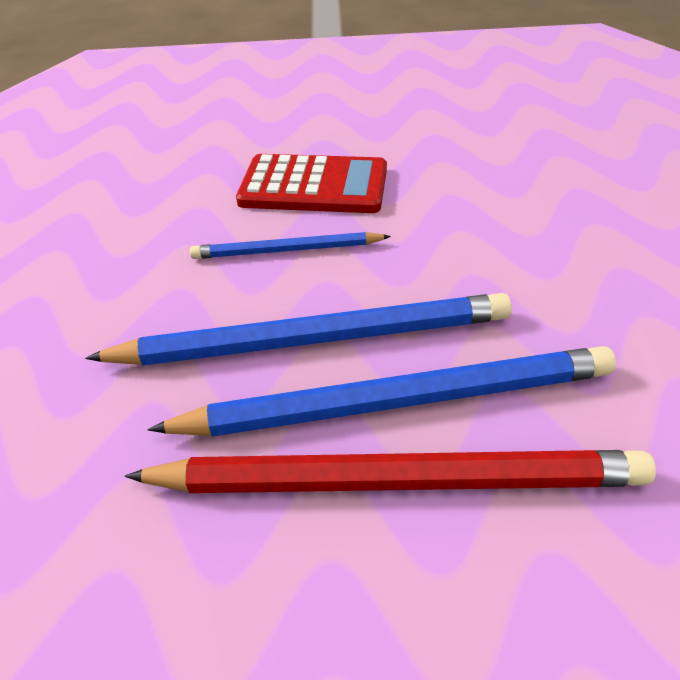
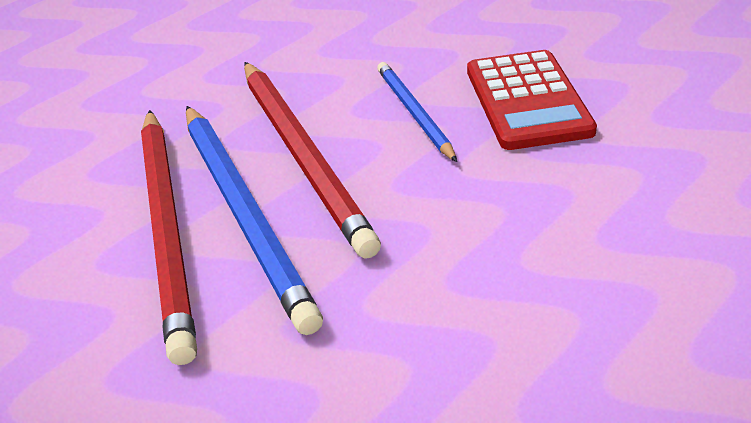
camera: 75 degrees right, 5 degrees down
(311, 339) = (303, 155): blue pencil -> red pencil

